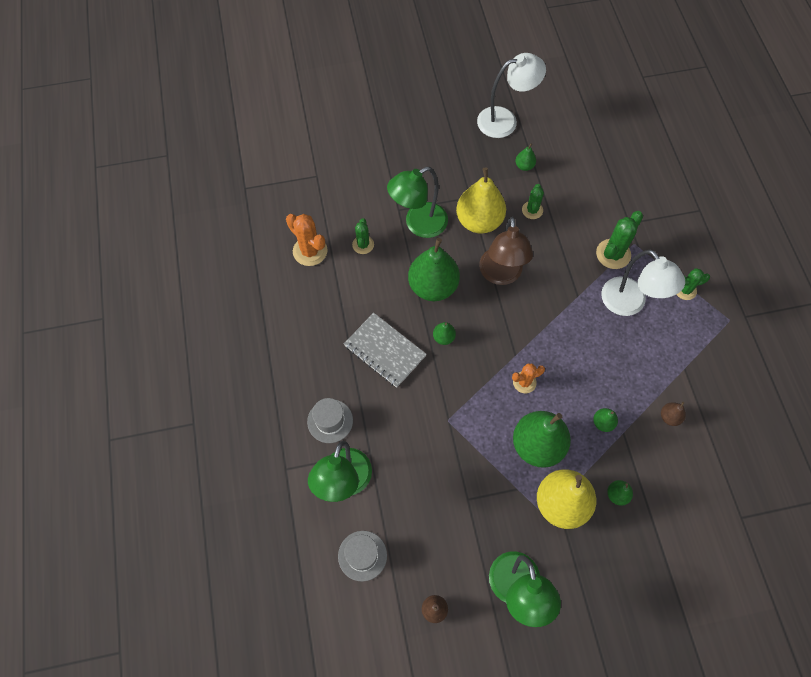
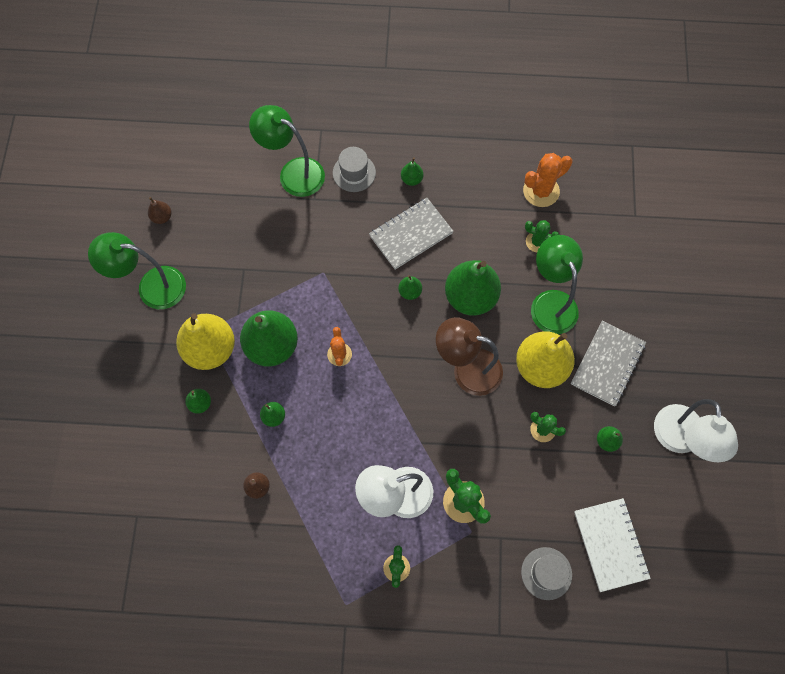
camera: 105 degrees right, 5 degrees up
(324, 364) = (411, 179): none -> green pear
(362, 555) = (226, 173): grey hat -> grey hat (546, 573)
(460, 175) = (607, 364): none -> grey notebook
(602, 152) = (610, 544): none -> white notebook

